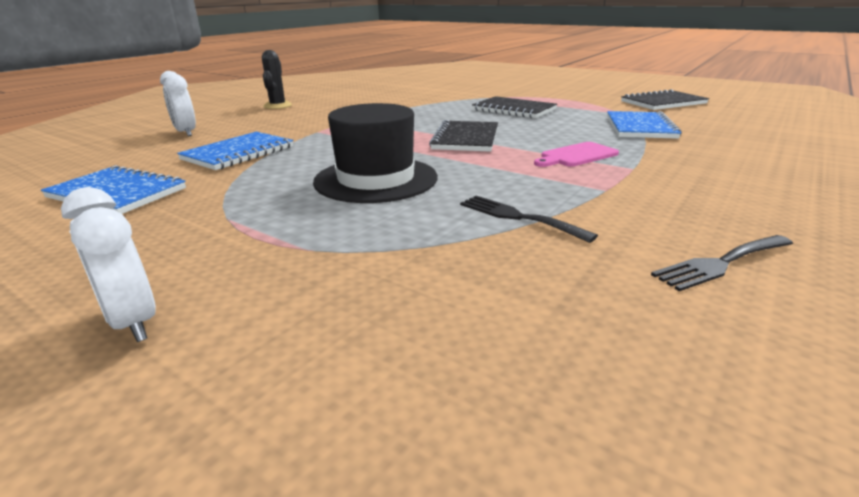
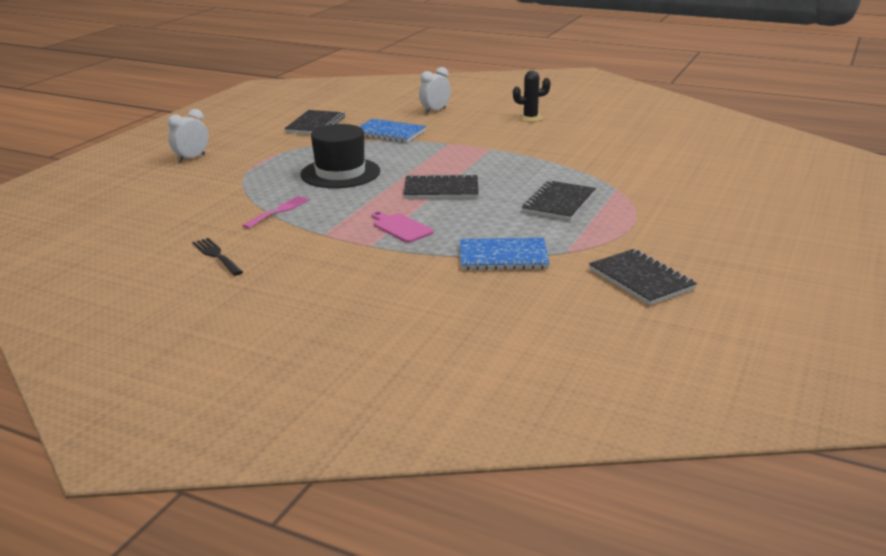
camera: 80 degrees right, 0 degrees up
(117, 193) = (315, 124): blue notebook -> black notebook
(518, 217) = (279, 211): black fork -> pink fork

